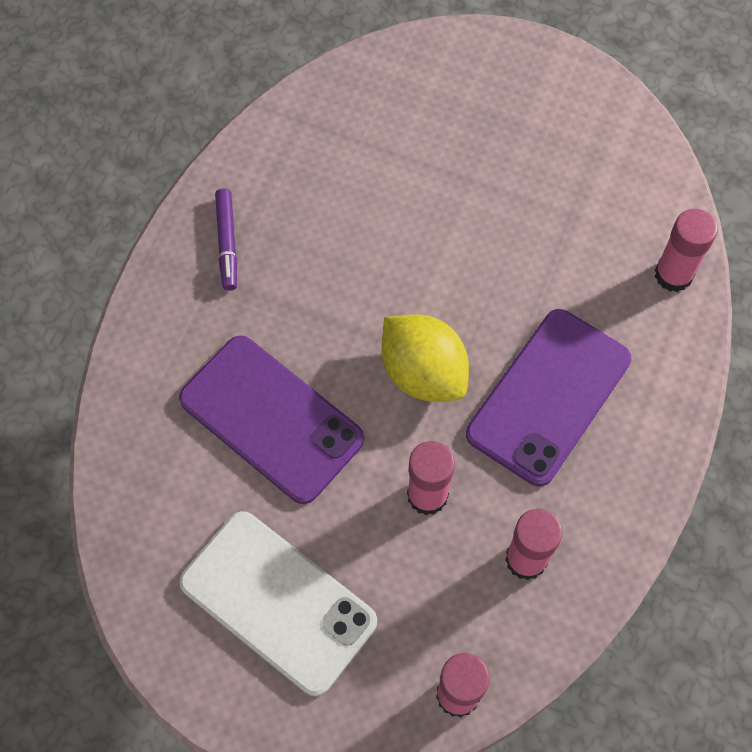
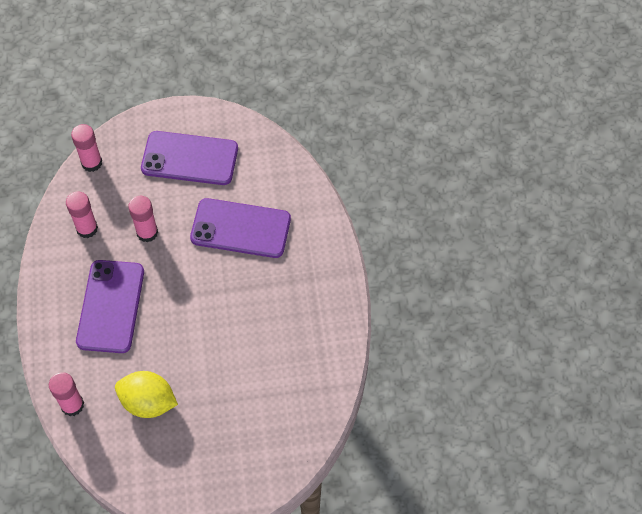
camera: 150 degrees right, 5 degrees down
(227, 243) = (318, 299): purple marker -> none
(278, 602) = (190, 158): white phone -> purple phone
(423, 372) = (180, 286): yellow lemon -> yellow lemon (148, 402)

